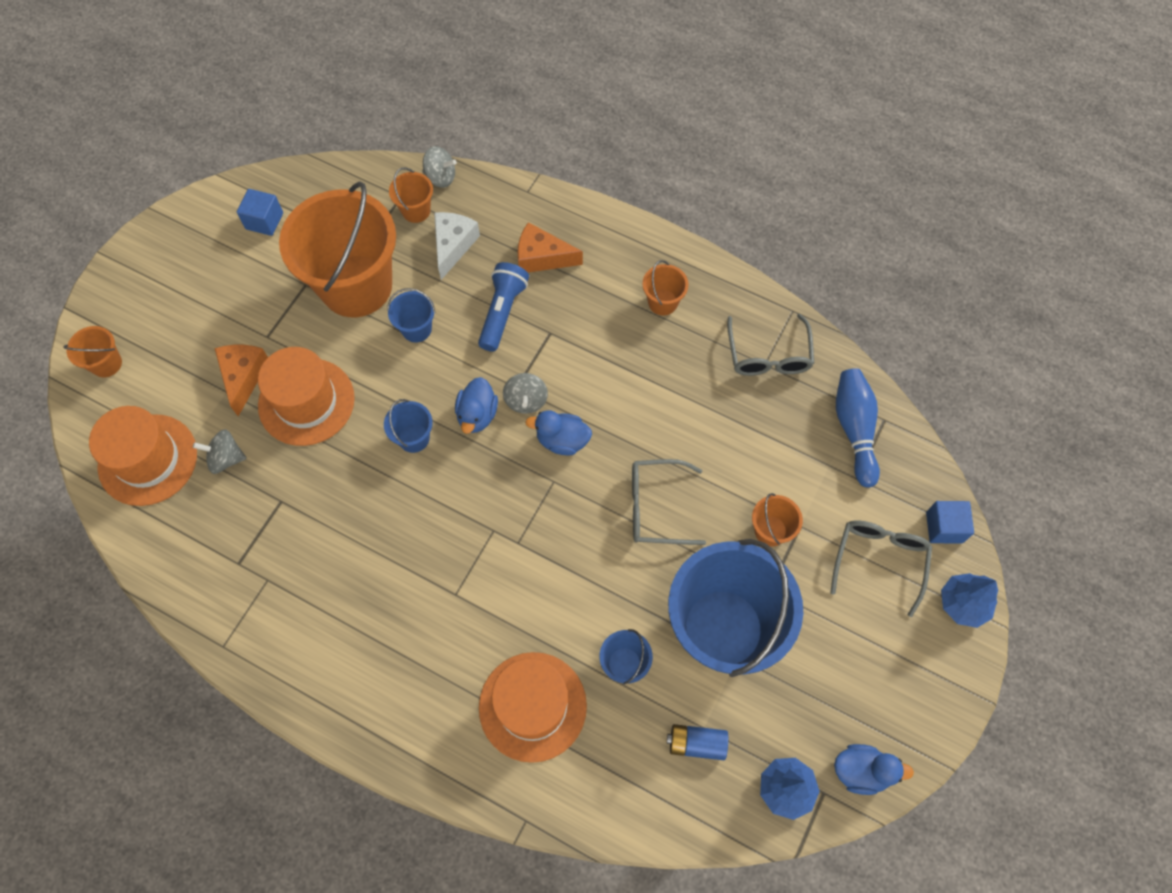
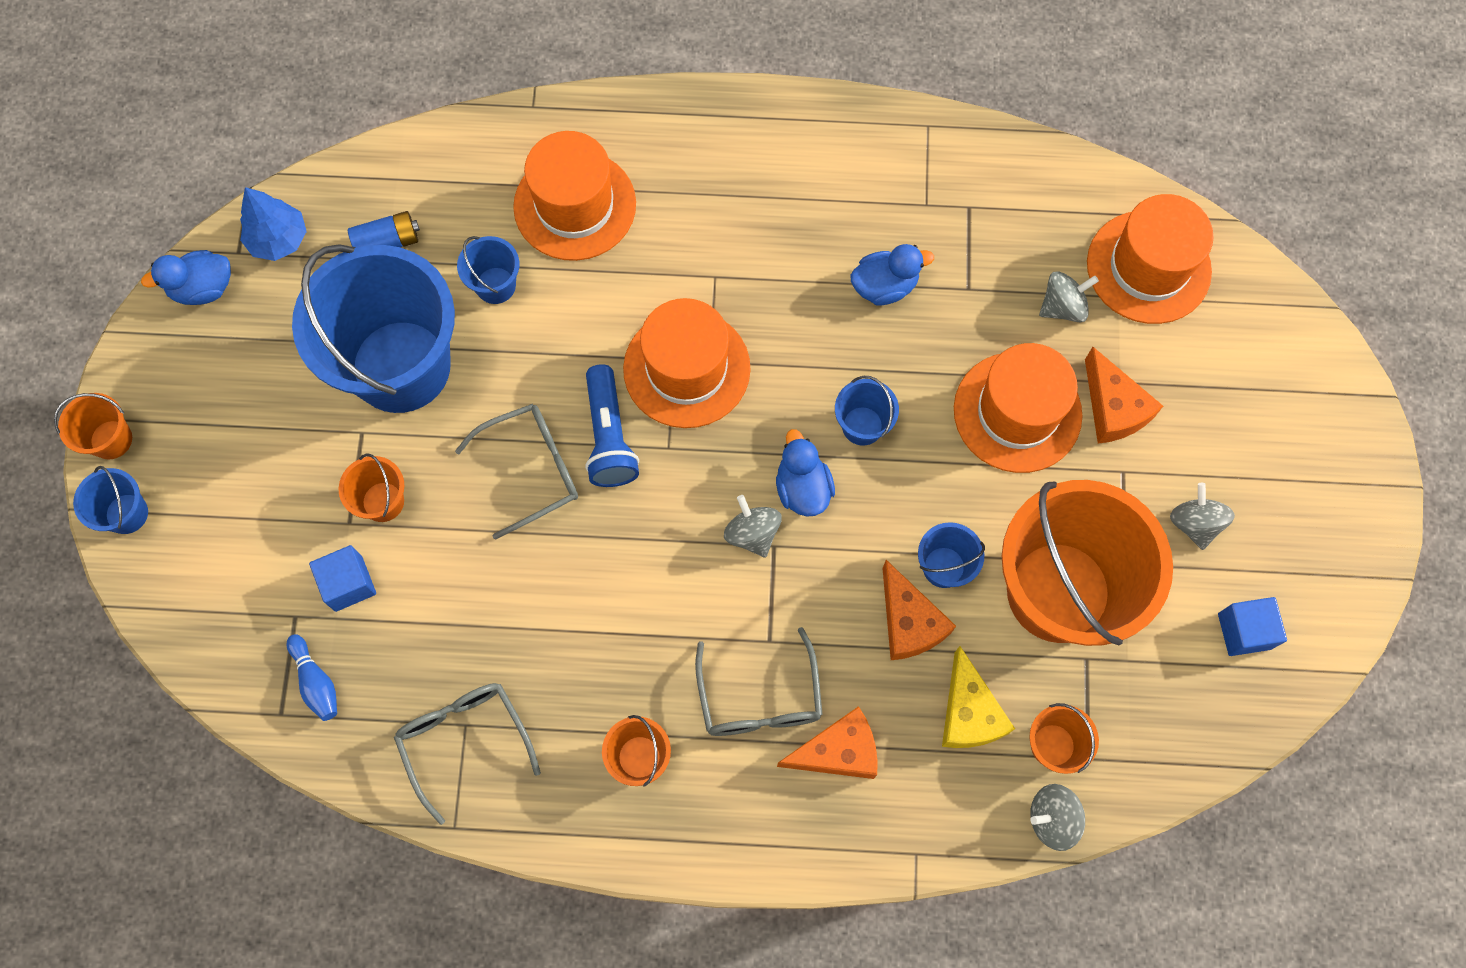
camera: 155 degrees right, 5 degrees up
(106, 363) = (1285, 351): orange bucket -> orange bucket (111, 439)
(247, 288) = (1194, 523): none -> grey spinning top
(453, 246) = (969, 713): white cheese -> yellow cheese
(458, 307) = (909, 622): none -> orange cheese
(502, 312) = (847, 642): blue flashlight -> blue flashlight (609, 436)
(512, 532) = (686, 368): none -> orange hat
(562, 440) = (682, 502): blue duck -> blue duck (884, 286)
(854, 429) = (316, 682): blue bowling pin -> blue bowling pin, size x0.58
(879, 560) = (240, 522): grey glasses -> grey glasses (759, 698)
(944, 527) = (169, 599): blue cube -> blue cube (348, 584)
(963, 604) = (127, 513): blue tree -> blue bucket

